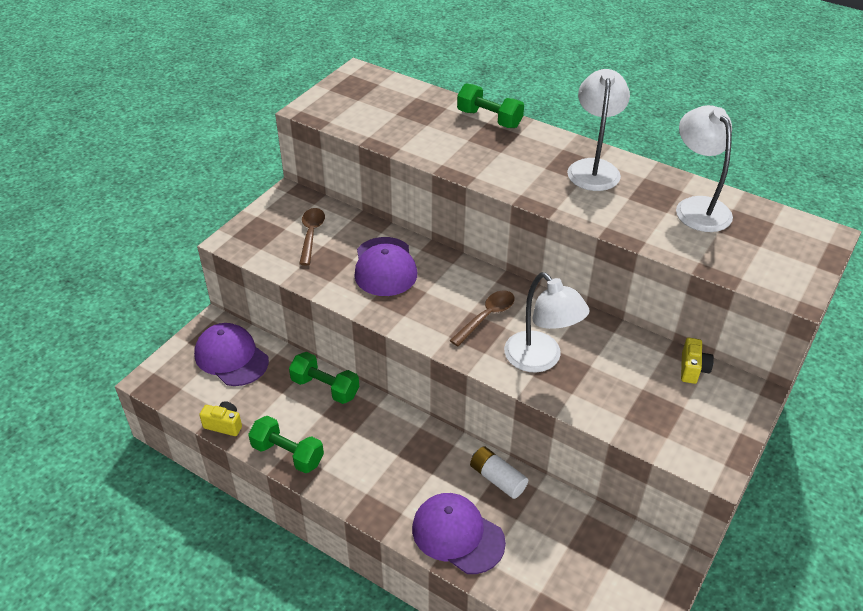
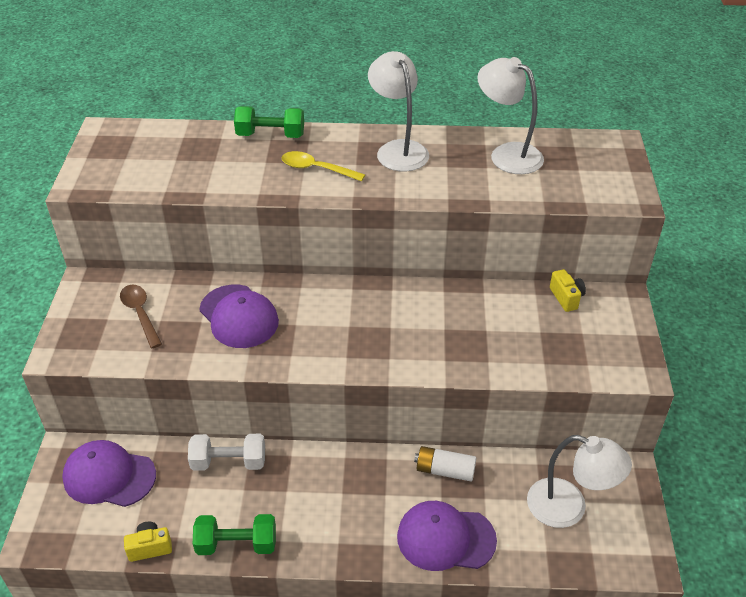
camera: 30 degrees left, 0 degrees up
(325, 387) = (229, 462): green dumbbell -> white dumbbell
(486, 317) = (367, 324): brown spoon -> none
(506, 160) = (316, 169): none -> yellow spoon
(540, 360) = (441, 343): white lamp -> white lamp (569, 508)

